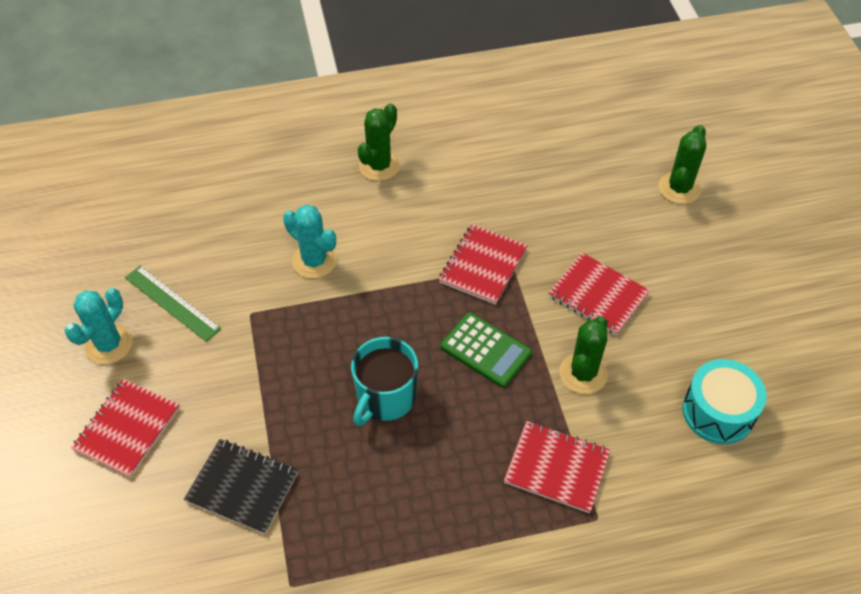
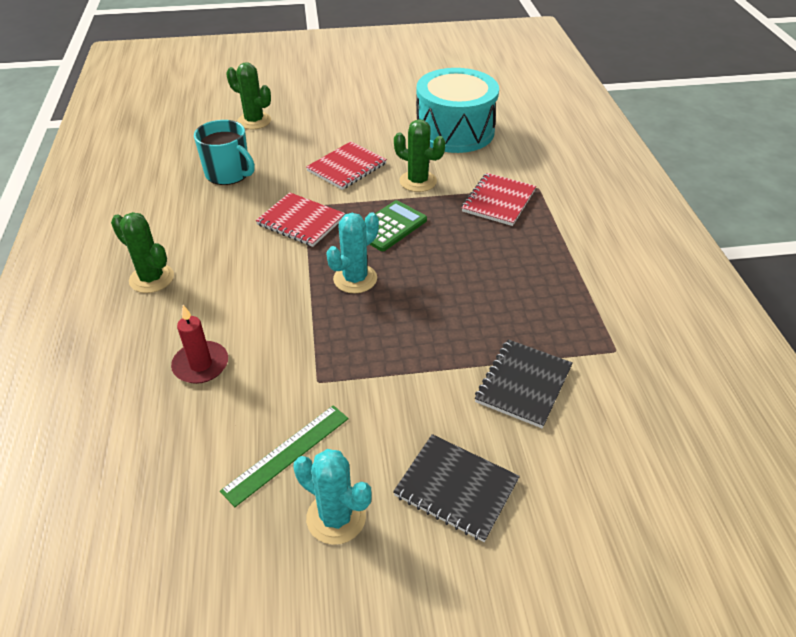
camera: 85 degrees left, 10 degrees down
(127, 429) = (456, 488): red notebook -> black notebook
(270, 226) = (201, 365): none -> red candle
(314, 261) = (262, 330): turquoise cactus -> turquoise cactus (355, 279)
(385, 397) = (431, 286): turquoise mug -> turquoise mug (228, 173)
(718, 412) = (454, 131): turquoise drum -> turquoise drum, size x1.59

